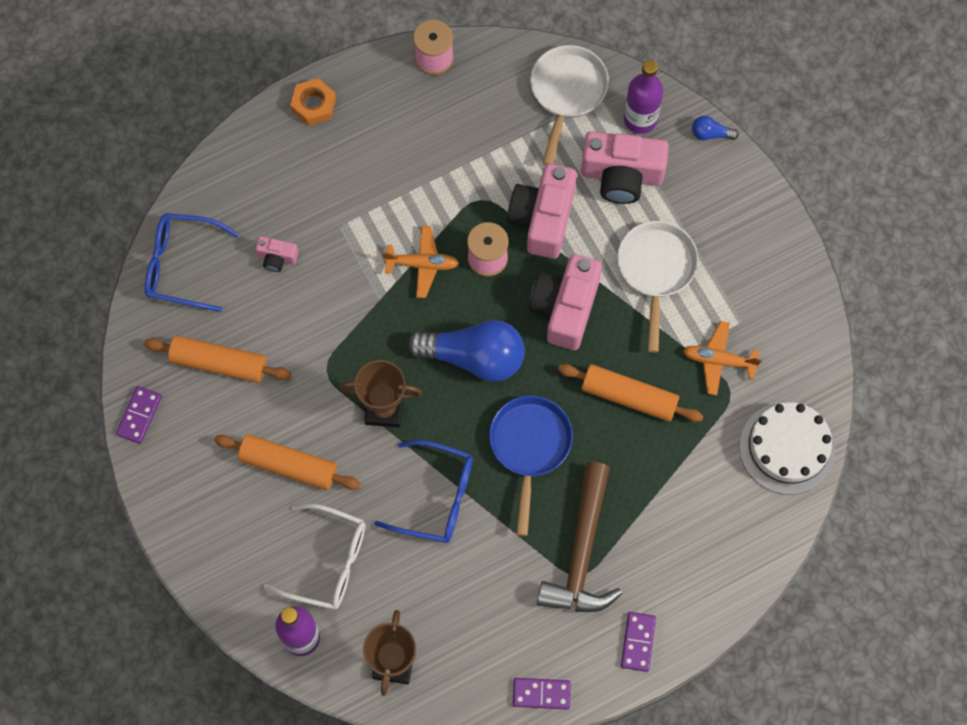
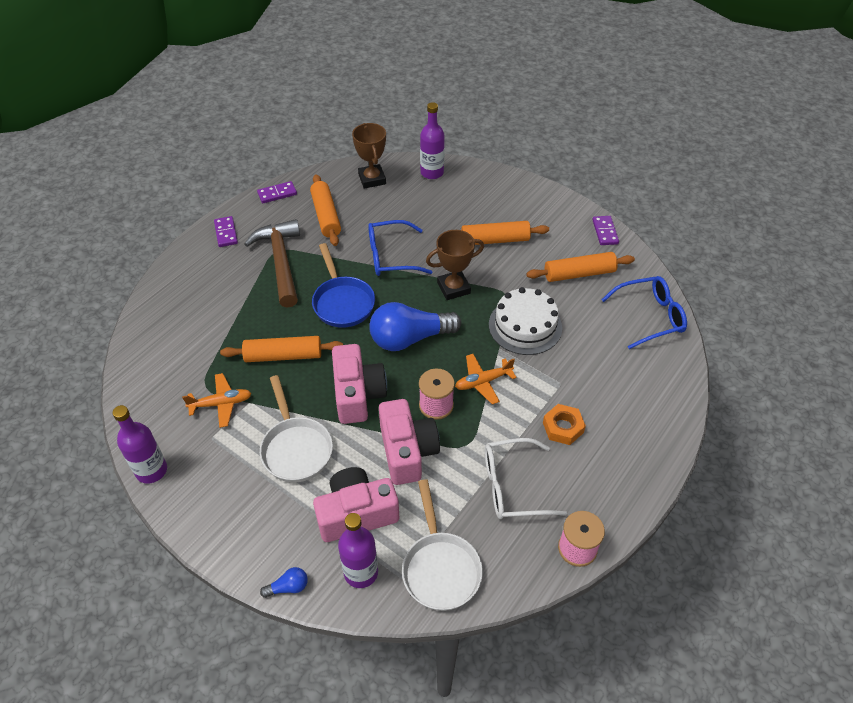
camera: 155 degrees right, 20 degrees down
(277, 257) = (590, 346): pink camera -> none
(313, 105) = (647, 463): orange nut -> orange nut (563, 427)
(328, 562) = (438, 206): white glasses -> white glasses (512, 486)
(490, 614) = (326, 216): none -> orange rolling pin
(787, 448) = (150, 367): white cake -> white cake (525, 326)
(812, 308) = (151, 470): none -> purple bottle

